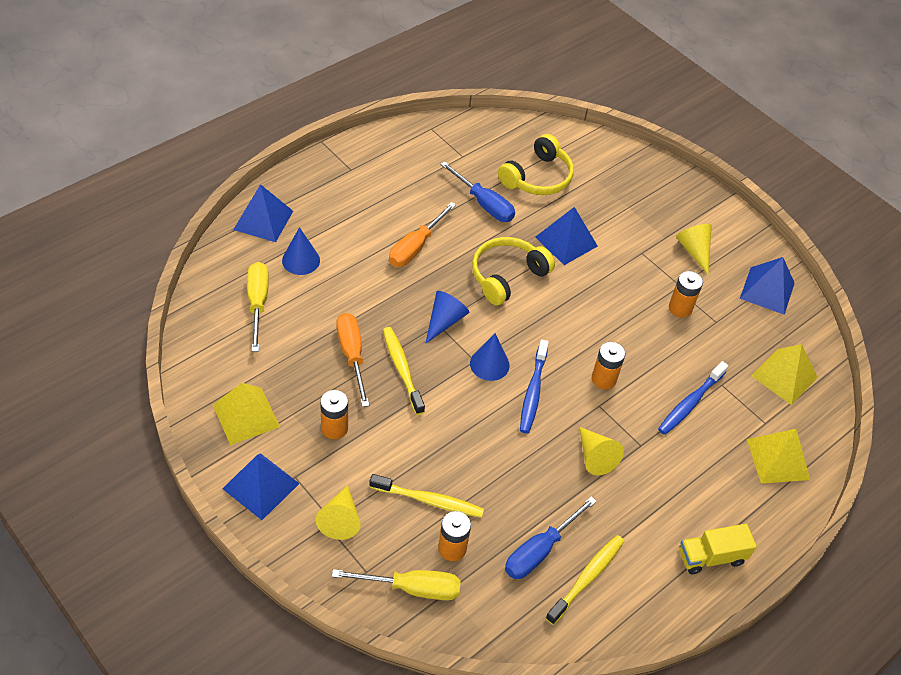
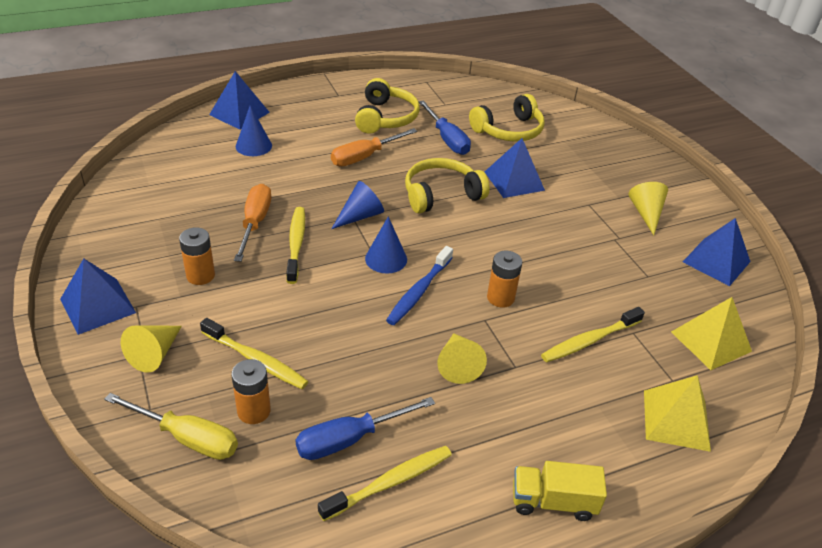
camera: 20 degrees right, 10 degrees down
(246, 415) = (124, 246): yellow pyramid -> none
(257, 303) = (194, 167): yellow screwdriver -> none
(412, 190) = (385, 118): none -> yellow headphones
(680, 308) = (611, 256): orange battery -> none
(690, 403) = (589, 341): blue toothbrush -> yellow toothbrush

